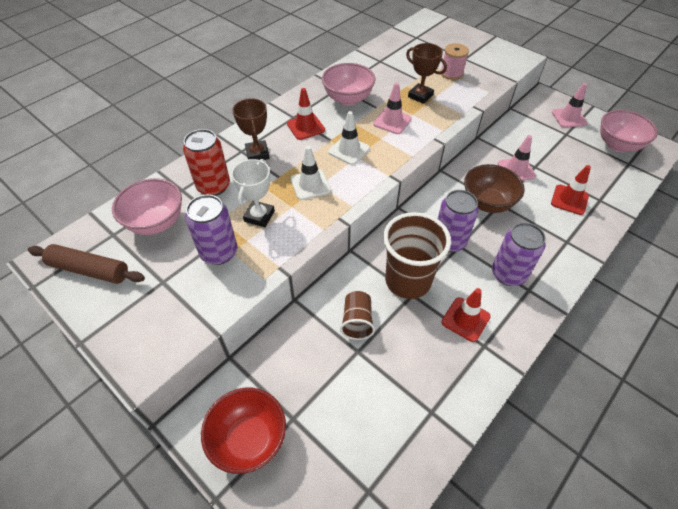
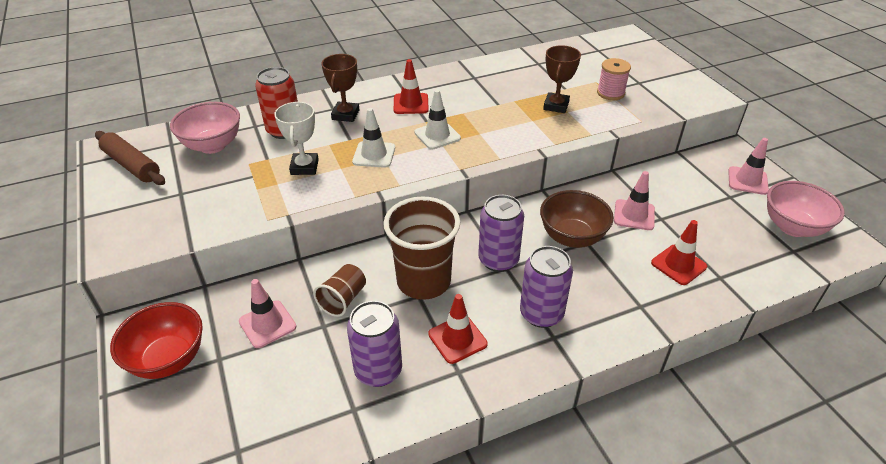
camera: 25 degrees right, 10 degrees down
(219, 252) = (245, 185): purple can -> purple can (378, 370)
(259, 216) = (304, 167): white trophy -> white trophy turned 45 degrees counterclockwise
(348, 99) = (474, 90): pink bowl -> none
(392, 121) = (504, 121): pink traffic cone -> pink traffic cone (267, 324)
(420, 96) = (556, 106): brown trophy -> brown trophy turned 45 degrees clockwise

